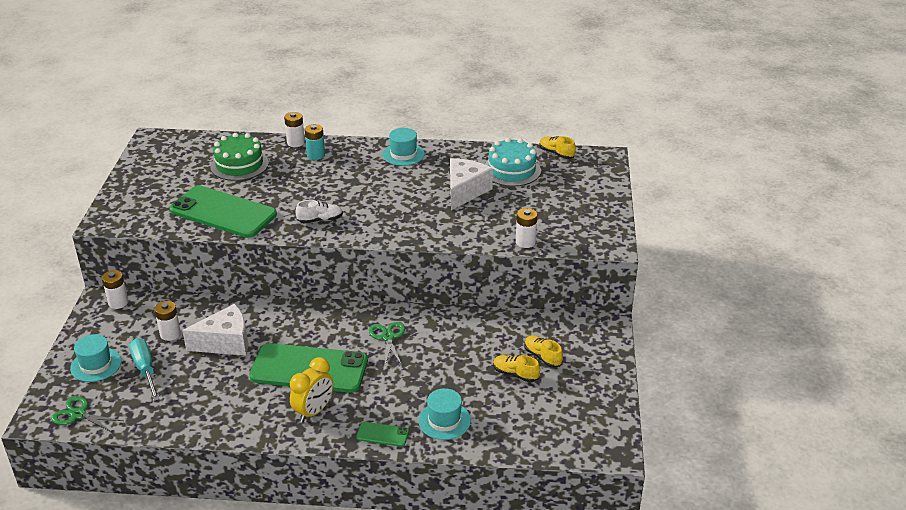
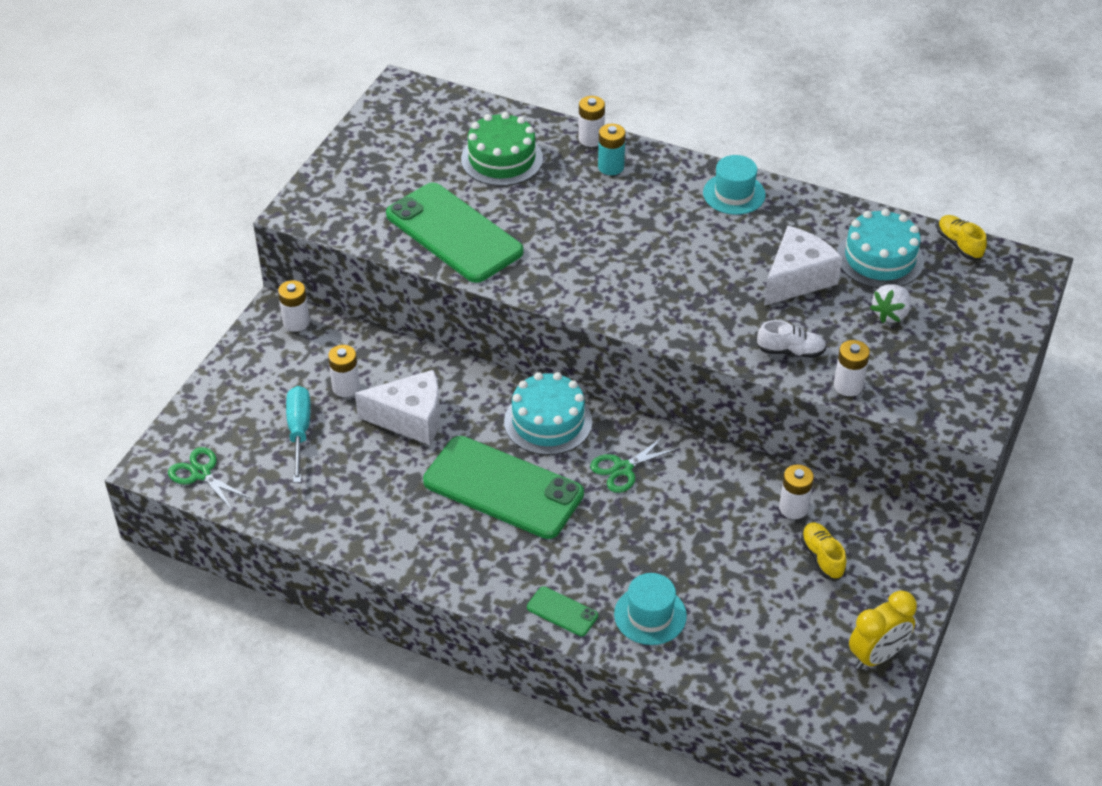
camera: 20 degrees right, 10 degrees up
(96, 365) = (242, 408): turquoise hat -> none
(313, 411) = (487, 552): yellow clock -> yellow clock (876, 656)
(320, 220) = (577, 277): white shoe -> white shoe (790, 351)
(324, 321) = (548, 421): none -> turquoise cake
(388, 337) = (623, 469): green scissors -> green scissors turned 135 degrees counterclockwise
(511, 333) = (793, 508): none -> white battery
(515, 374) = (773, 573): yellow shoe -> none
(533, 198) = (890, 314): none -> white strawberry

